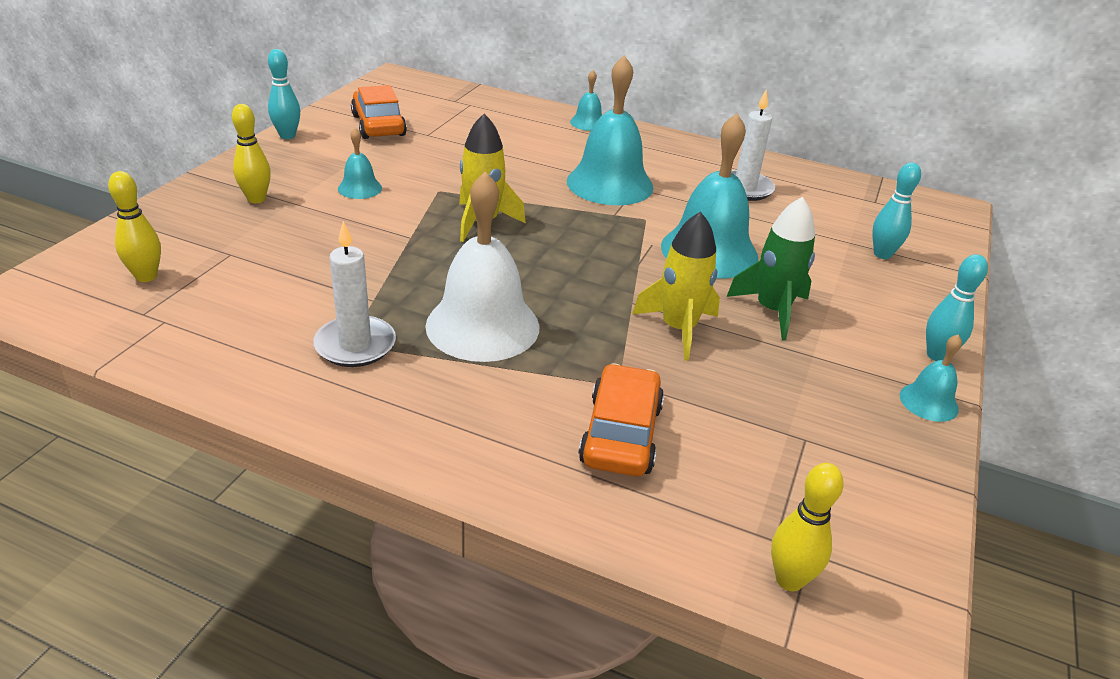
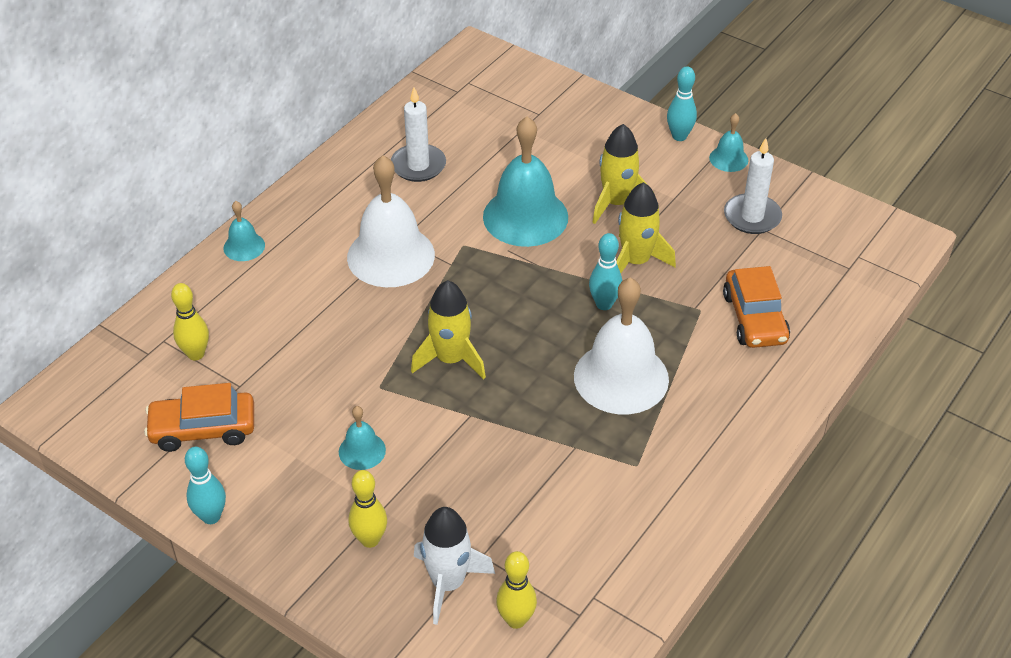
camera: 75 degrees left, 10 degrees up
(199, 238) = (448, 583): none -> white rocket
(355, 345) = (641, 461): white candle -> white candle (752, 217)
(610, 184) = (391, 256): turquoise bell -> white bell
(621, 434) = (754, 318): orange car -> orange car turned 120 degrees counterclockwise
(772, 310) = (616, 203): green rocket -> yellow rocket
(789, 580) = (879, 270): yellow bowling pin -> yellow bowling pin (196, 354)
(882, 254) = (544, 117): turquoise bowling pin -> turquoise bowling pin (604, 304)

